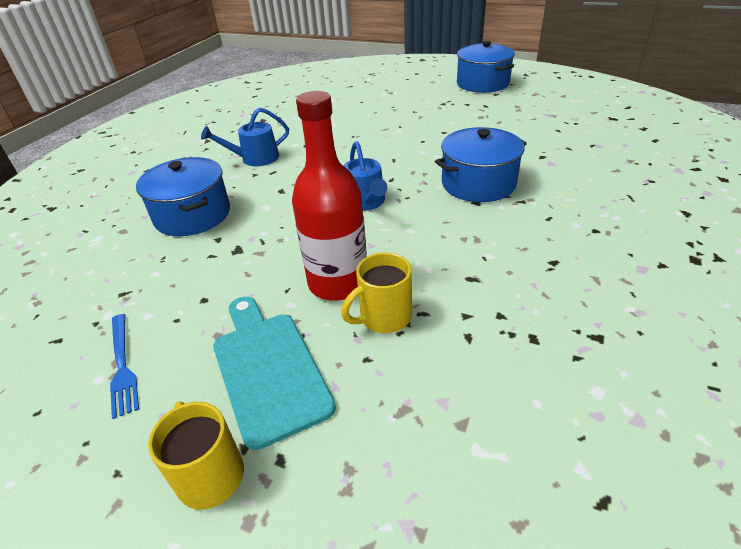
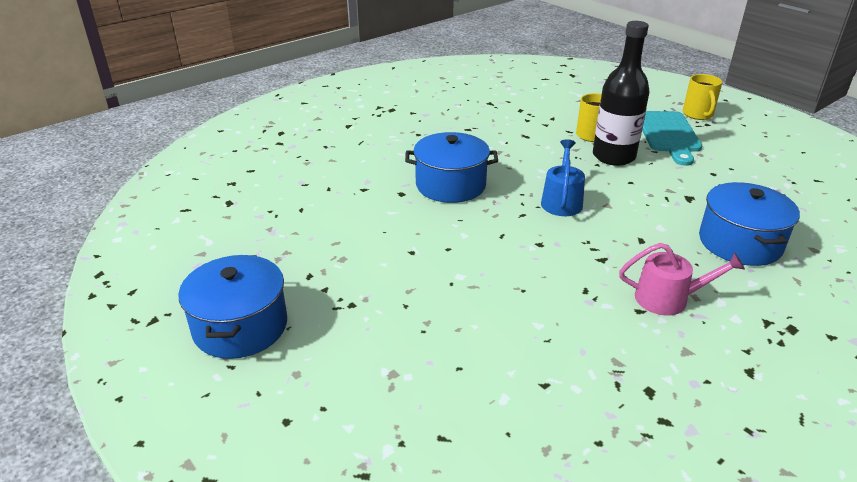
camera: 155 degrees left, 5 degrees down
(122, 365) = (760, 157): blue fork -> none
(255, 158) = (668, 299): blue watering can -> pink watering can
(338, 283) = (613, 156): red bottle -> black bottle

